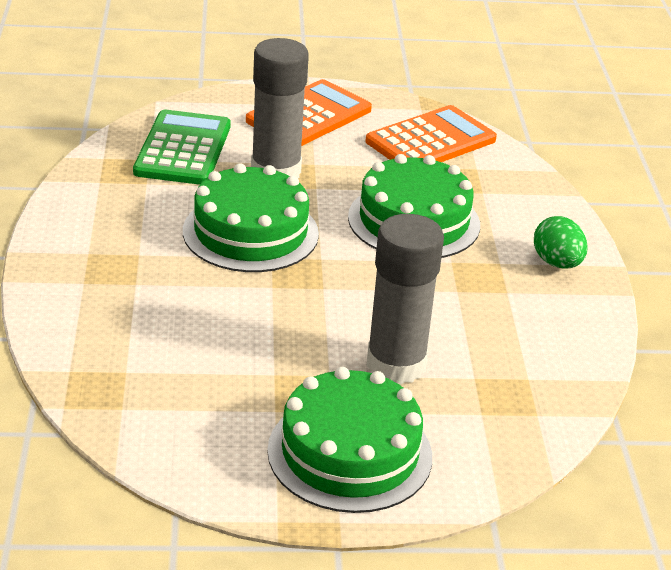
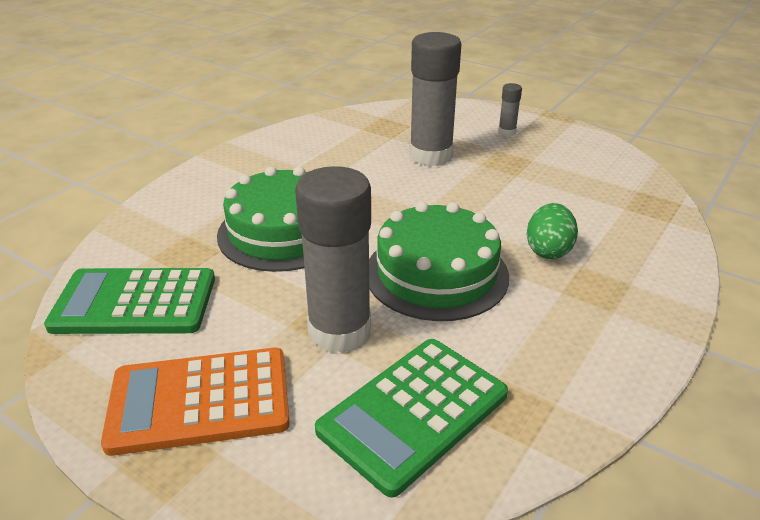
camera: 140 degrees left, 0 degrees up
(350, 453) = (507, 132): green cake -> grey glue stick
(430, 141) = (134, 303): orange calculator -> green calculator
(557, 263) = (235, 169): green egg -> green egg (548, 250)

